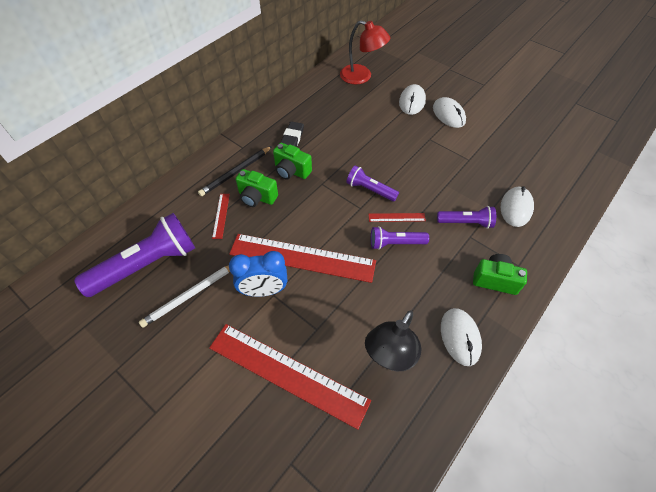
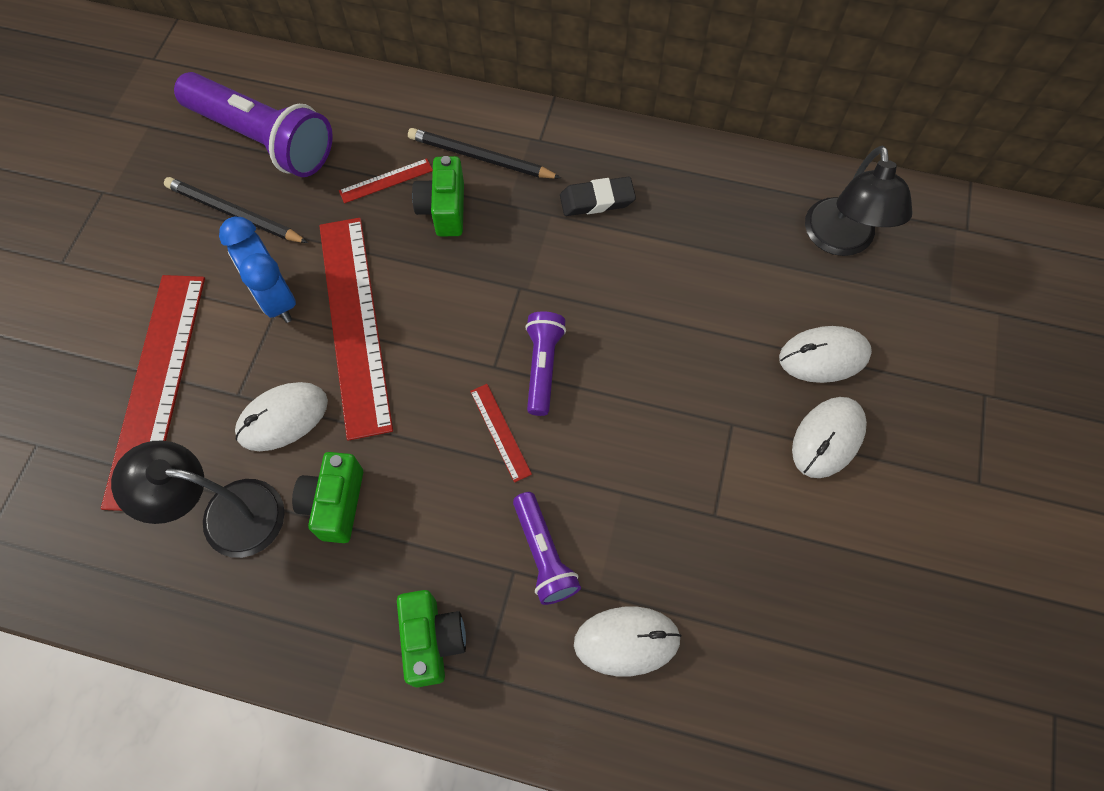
camera: 65 degrees right, 10 degrees up
(190, 295) = (234, 214): white pencil -> black pencil
(291, 171) = (524, 231): green camera -> green camera (335, 504)
(362, 77) = (840, 240): red lamp -> black lamp
(395, 243) = (442, 450): purple flashlight -> none
(460, 337) = (295, 610): white mouse -> white mouse (282, 418)

